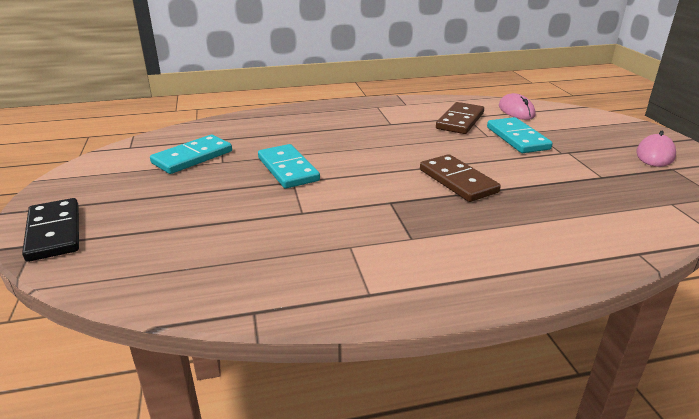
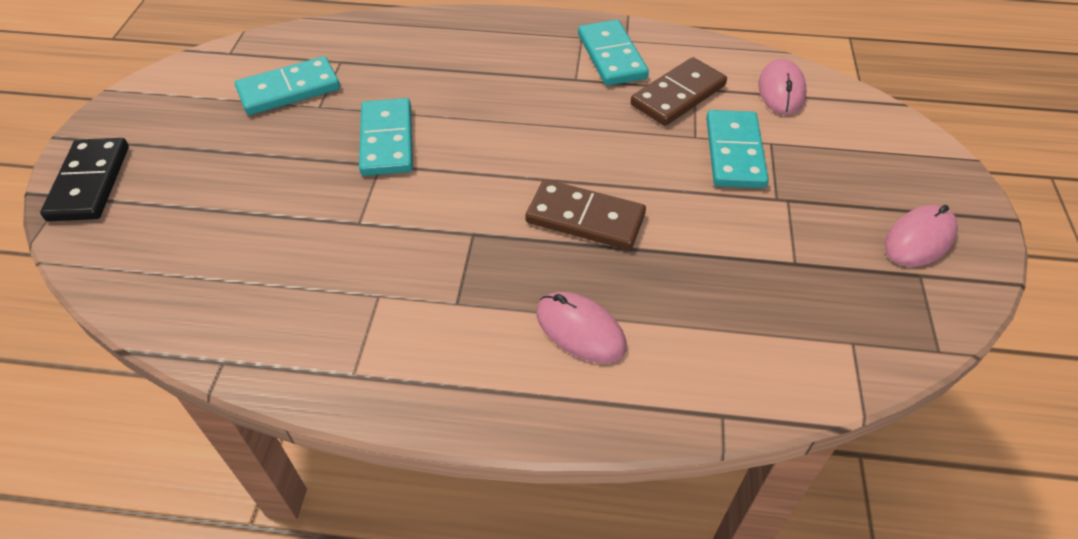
camera: 20 degrees right, 20 degrees up
(403, 111) = (611, 56): none -> turquoise domino
(458, 181) = (585, 218): brown domino -> brown domino turned 60 degrees counterclockwise
(508, 233) = (580, 330): none -> pink mouse

